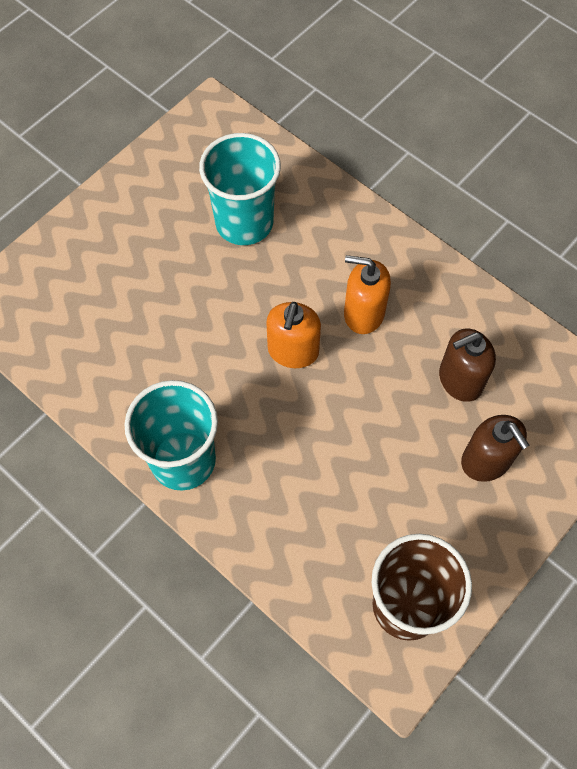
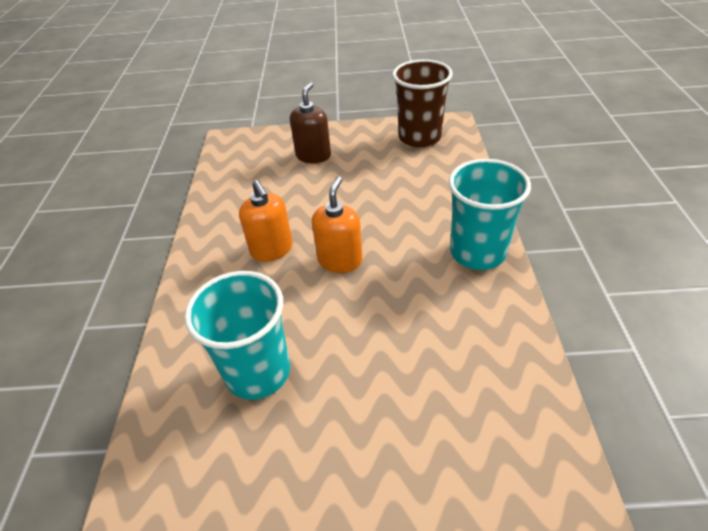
camera: 130 degrees left, 20 degrees down
(293, 351) = (340, 260): orange soap dispenser -> orange soap dispenser turned 45 degrees counterclockwise
(460, 380) = (274, 188): brown soap dispenser -> none

